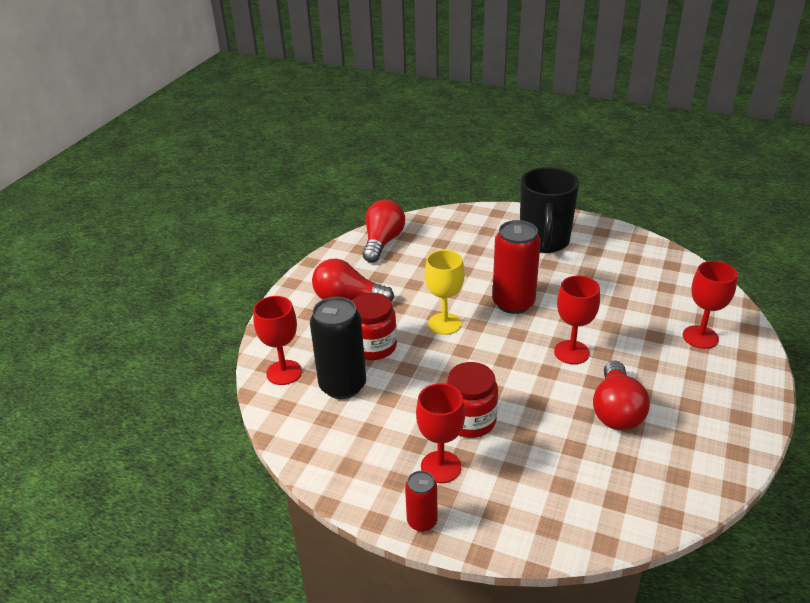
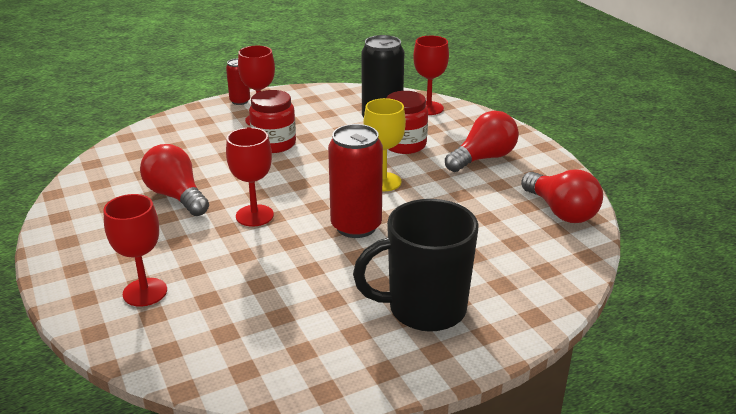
camera: 130 degrees right, 5 degrees down
(544, 242) = (424, 309): black mug -> black mug turned 60 degrees counterclockwise

